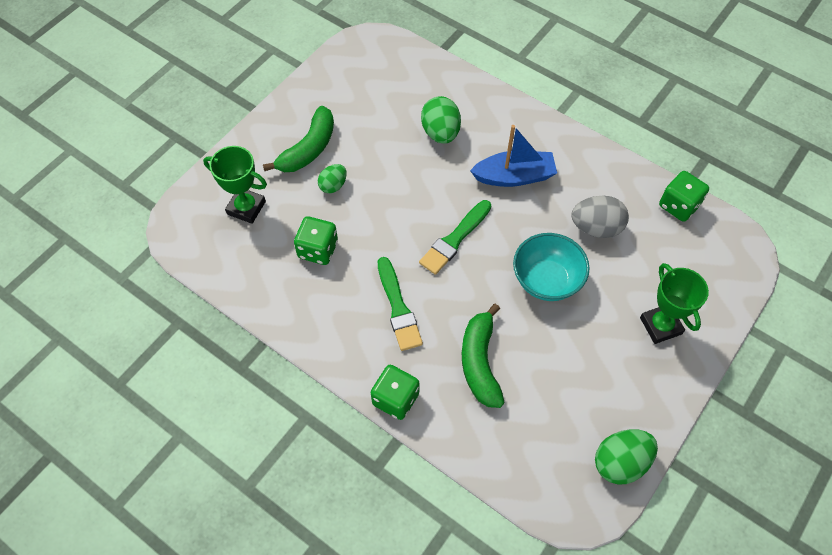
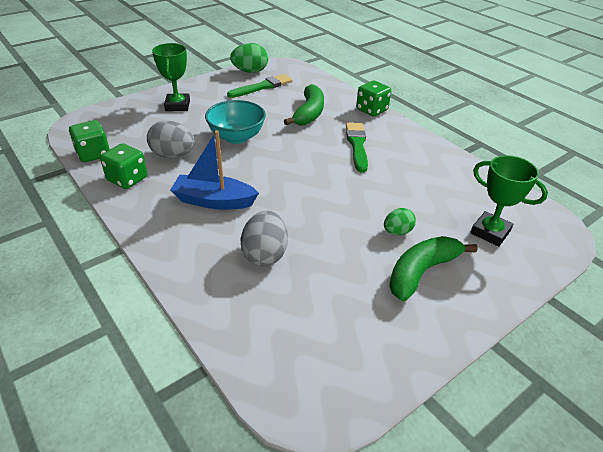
camera: 165 degrees left, 20 degrees down
(318, 250) = (418, 188): green dice -> green dice (127, 179)
(440, 133) = (265, 254): green egg -> grey egg
(455, 239) = (295, 171): green brush -> green brush (262, 87)

